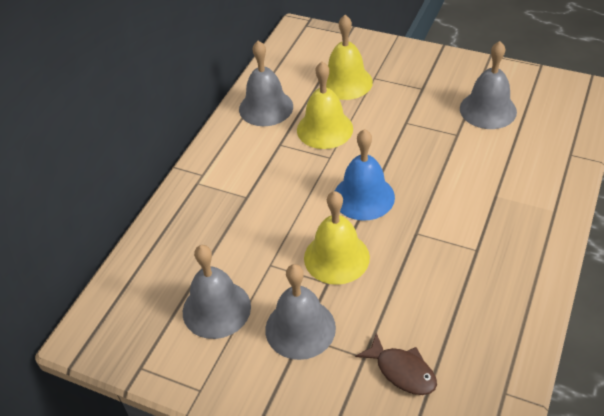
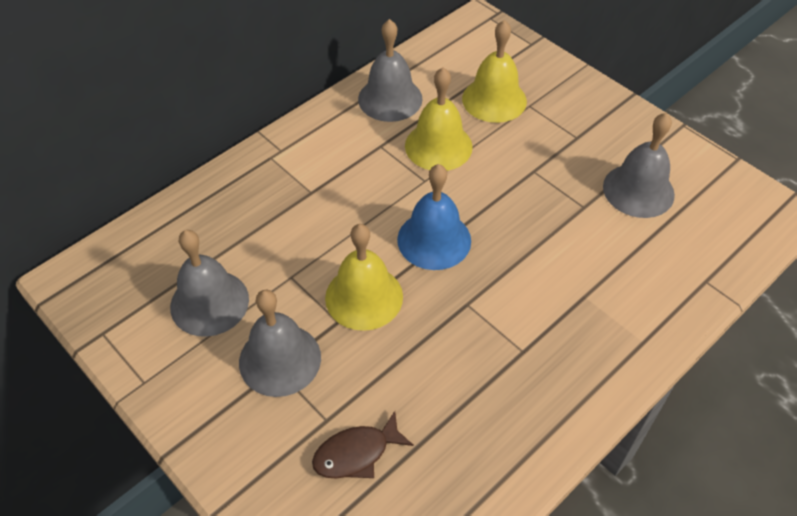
camera: 20 degrees right, 5 degrees up
(402, 371) = (356, 453): brown fish -> brown fish turned 90 degrees clockwise

